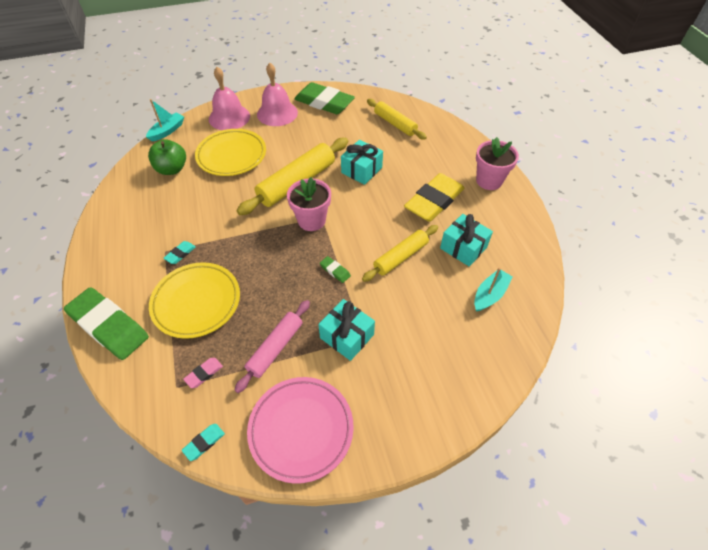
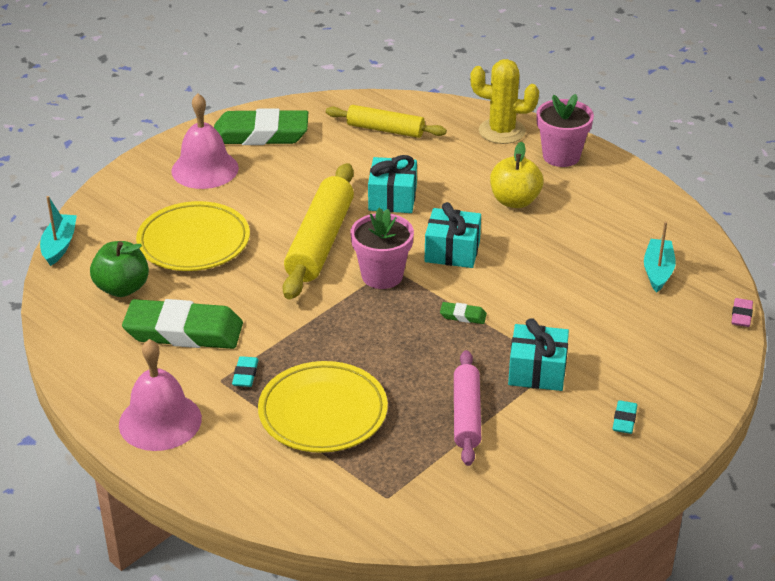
camera: 30 degrees left, 15 degrees down
(109, 326) = (235, 480): green eraser -> green eraser (184, 331)
(204, 374) = (407, 472): pink eraser -> pink eraser (741, 315)
(204, 442) = (472, 527): turquoise eraser -> turquoise eraser (624, 420)
(229, 117) = (137, 197): pink bell -> pink bell (160, 421)
(301, 429) = (566, 470): pink plate -> none
(400, 257) = (527, 273): yellow rolling pin -> none
(434, 201) = (515, 201): yellow eraser -> yellow apple
(463, 248) = (591, 237): turquoise gift -> turquoise gift (452, 251)
(464, 150) = (502, 131): none -> yellow cactus

